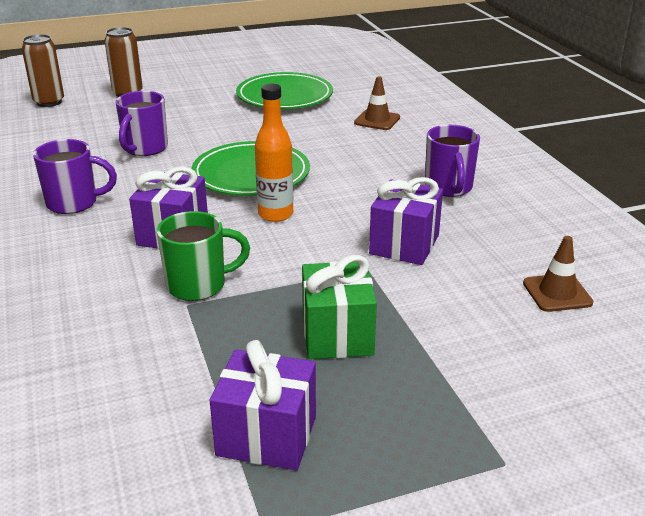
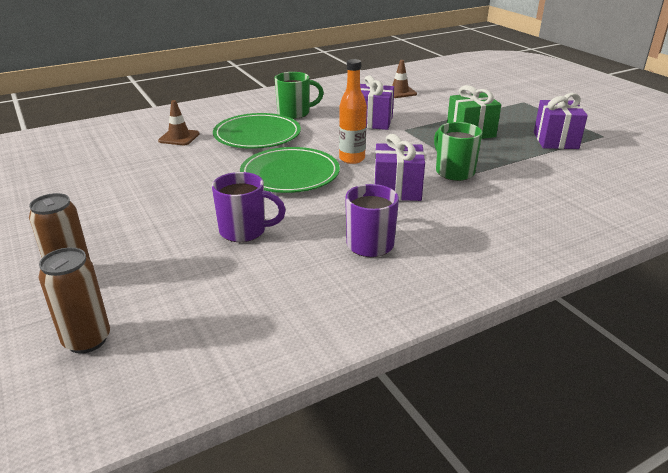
camera: 100 degrees left, 0 degrees up
(284, 96) = (110, 179): green plate -> green plate (257, 135)
(449, 188) = (295, 113): purple mug -> green mug

